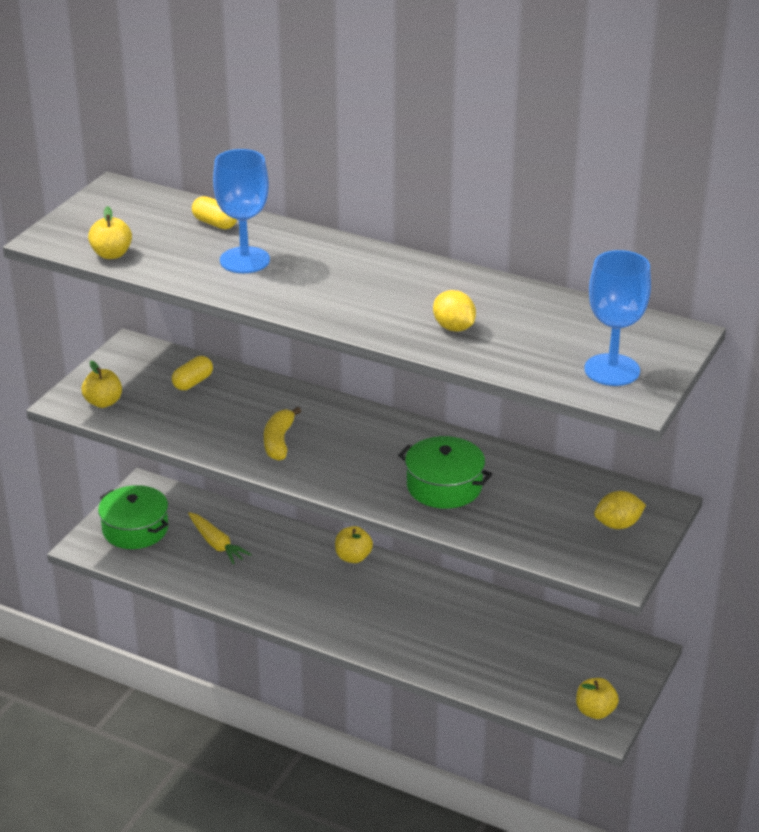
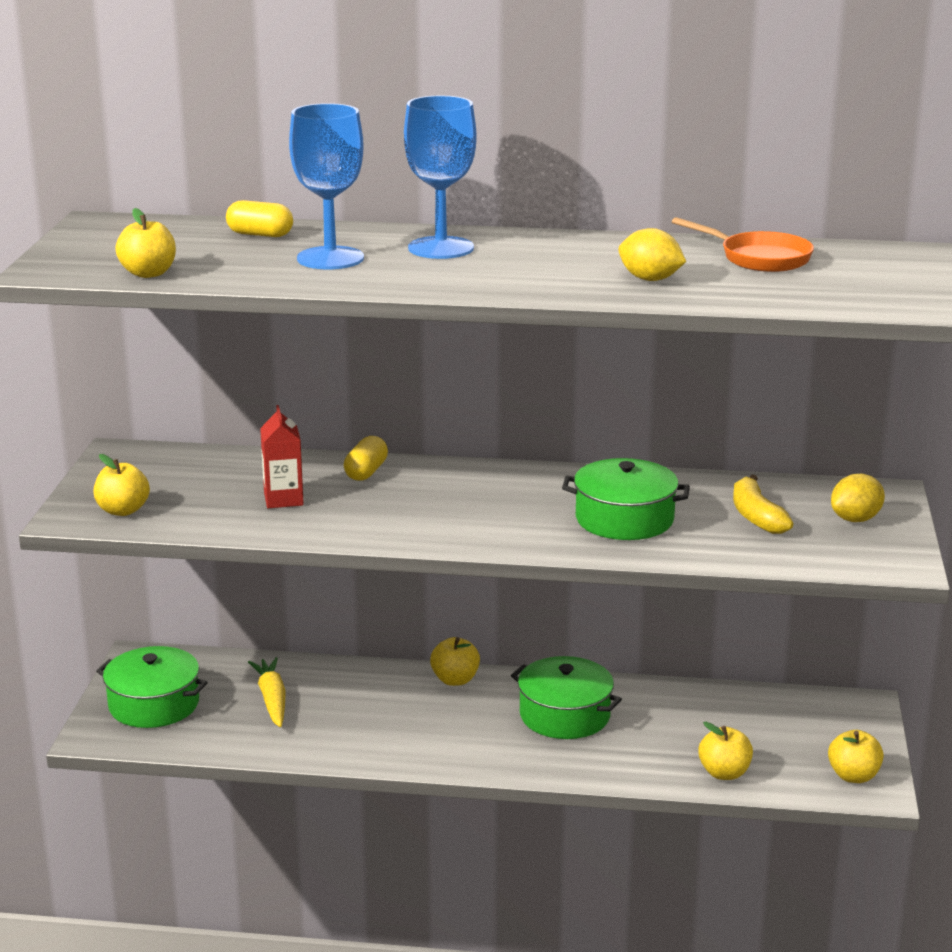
camera: 20 degrees left, 10 degrees down
(193, 382) = (229, 473): yellow capsule -> yellow capsule (366, 472)
(216, 415) = (283, 499): none -> red carton
(216, 544) = (272, 699): yellow carrot -> yellow carrot turned 135 degrees counterclockwise
(279, 441) = (385, 511): yellow banana -> yellow banana (756, 516)
(414, 607) = (565, 715): none -> green pot
(500, 684) = (724, 773): none -> yellow apple
(556, 318) = (759, 258): none -> orange pan
(612, 370) = (872, 288): blue goblet -> blue goblet (441, 248)

